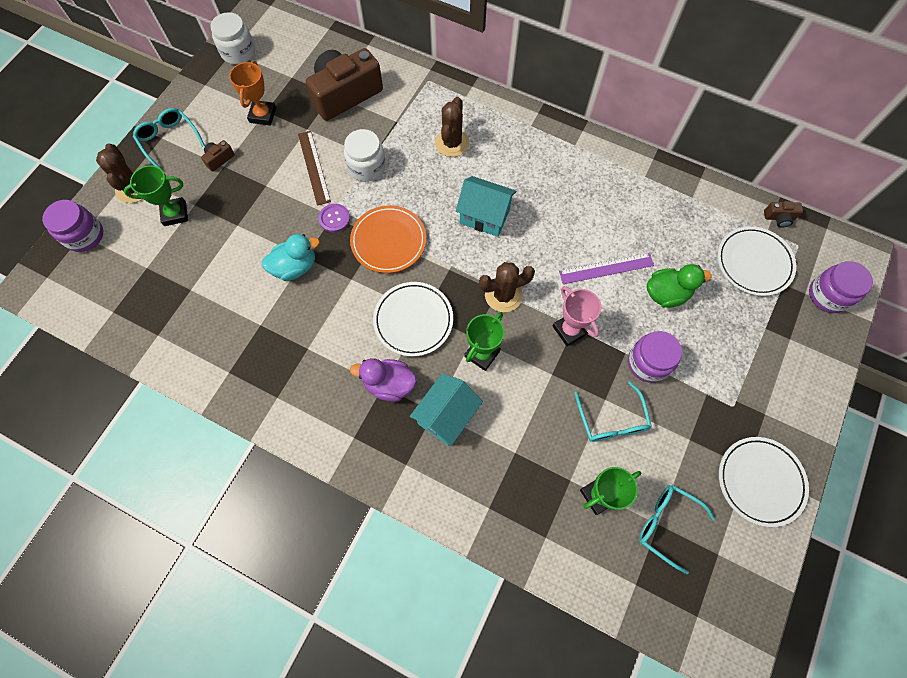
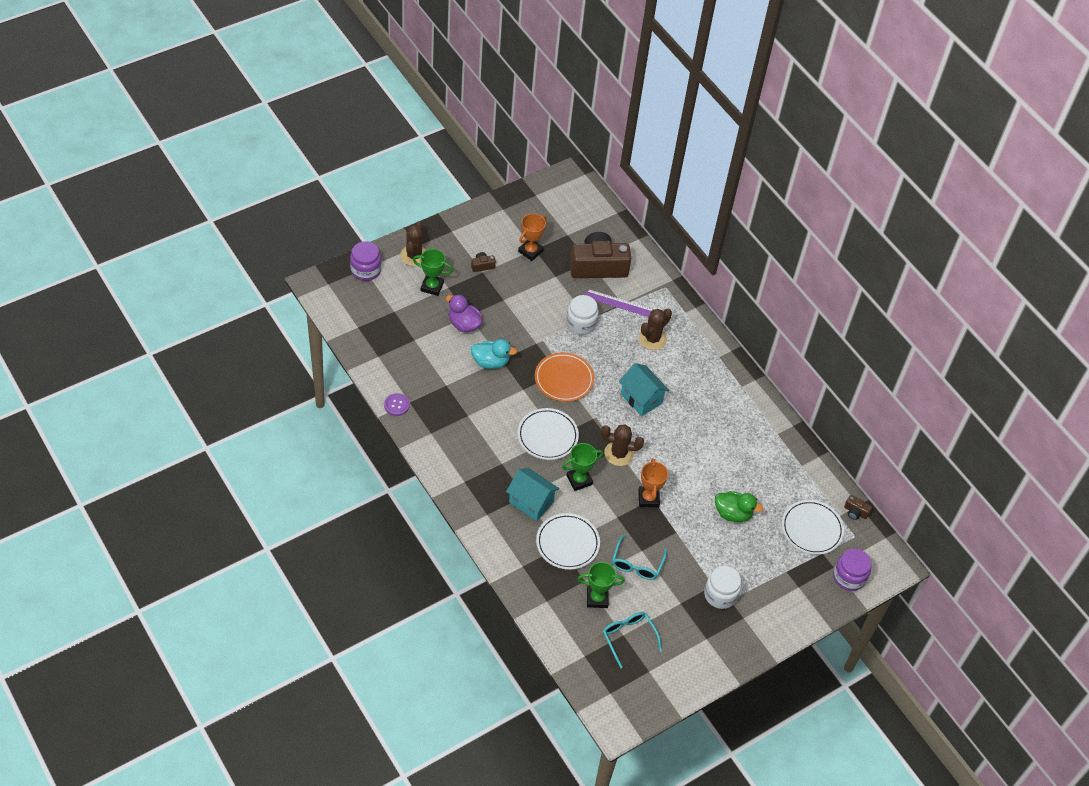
camera: 25 degrees right, 15 degrees down
(169, 140) = (456, 235): turquoise glasses -> none
(238, 52) = (540, 198): white jar -> white jar (720, 594)
(314, 167) = (544, 305): brown ruler -> none
(334, 218) = (536, 345): purple button -> purple button (396, 405)
(389, 384) = (506, 464): purple duck -> purple duck (464, 324)
(446, 416) = (531, 502): turquoise house -> turquoise house turned 60 degrees clockwise
(570, 330) = (648, 498): pink trophy -> orange trophy
(606, 268) = (702, 476): purple ruler -> purple ruler (619, 303)
(648, 363) = (687, 546): purple jar -> none
(760, 481) = (708, 650): white plate -> white plate (567, 543)

